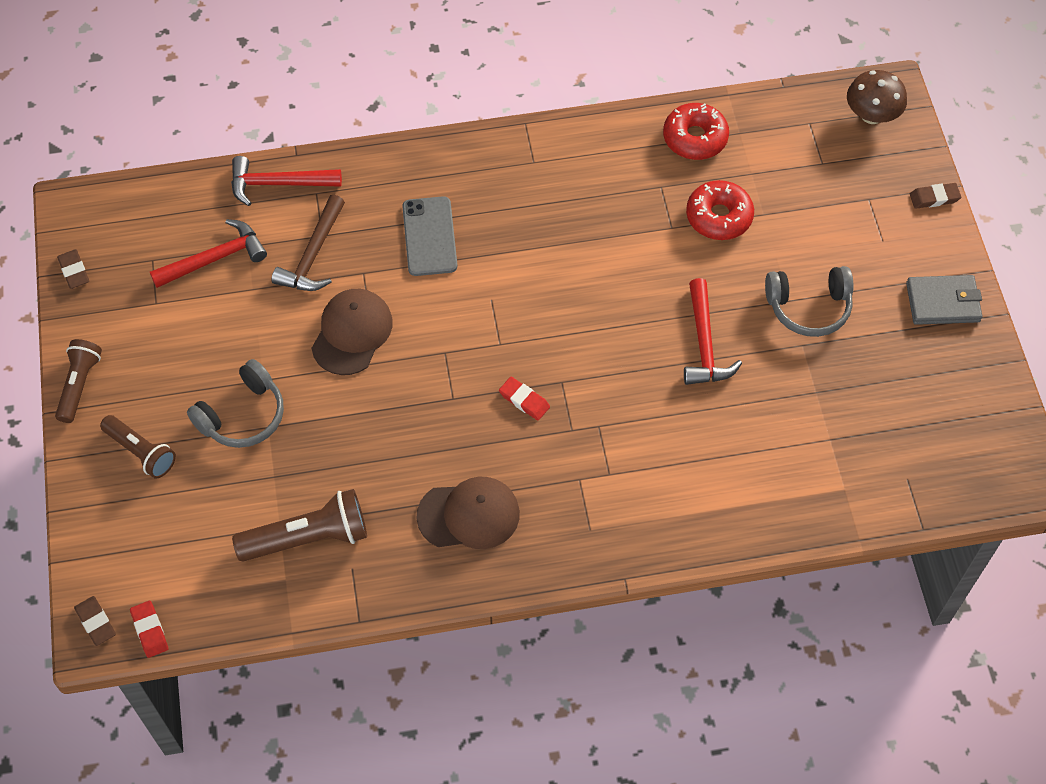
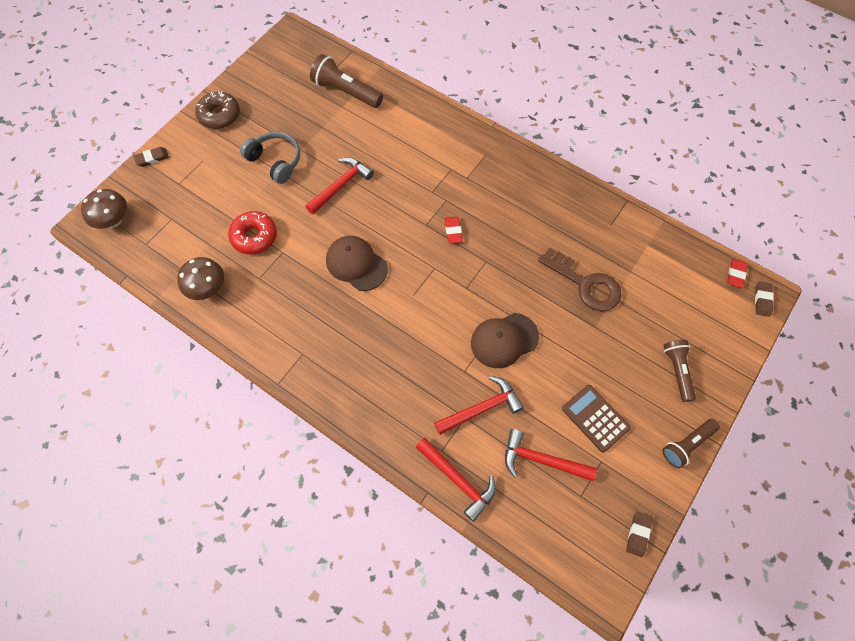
camera: 135 degrees left, 5 degrees up
(193, 335) = (595, 418): none -> brown calculator
(243, 415) = (604, 344): grey headphones -> none
(308, 538) = (621, 254): brown flashlight -> brown flashlight (346, 91)
(313, 255) = (482, 408): brown hammer -> red hammer
(319, 465) = (585, 284): none -> brown key
(429, 236) = (407, 360): grey phone -> none
(469, 515) = (533, 203): brown cap -> brown cap (356, 264)
(695, 138) = (207, 288): red donut -> brown mushroom
(934, 198) = (152, 158): brown eraser -> brown eraser turned 60 degrees counterclockwise
(942, 302) = (219, 115): grey wallet -> brown donut

